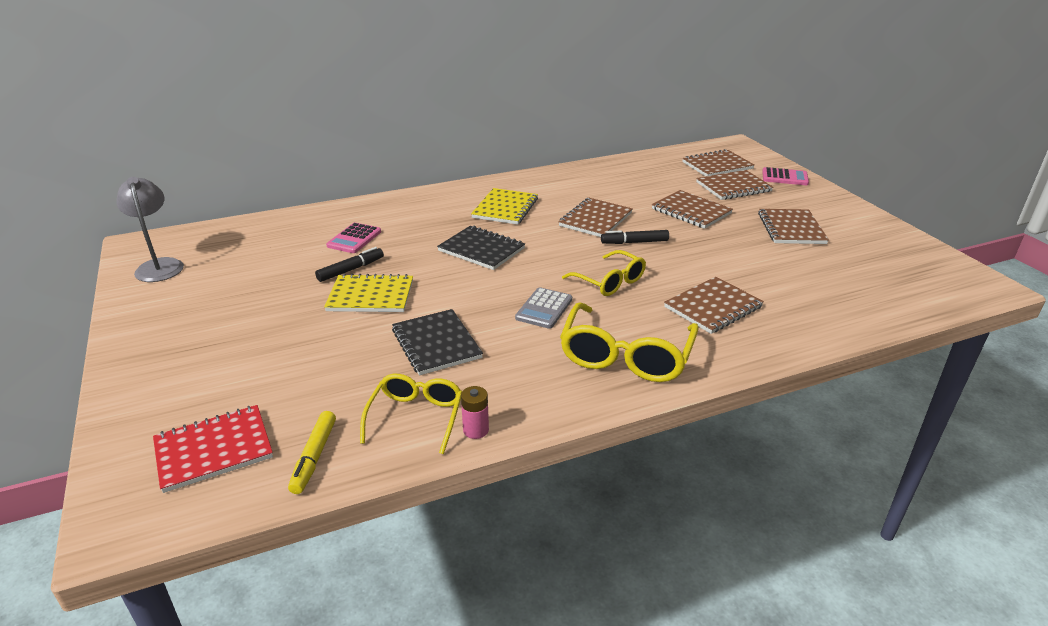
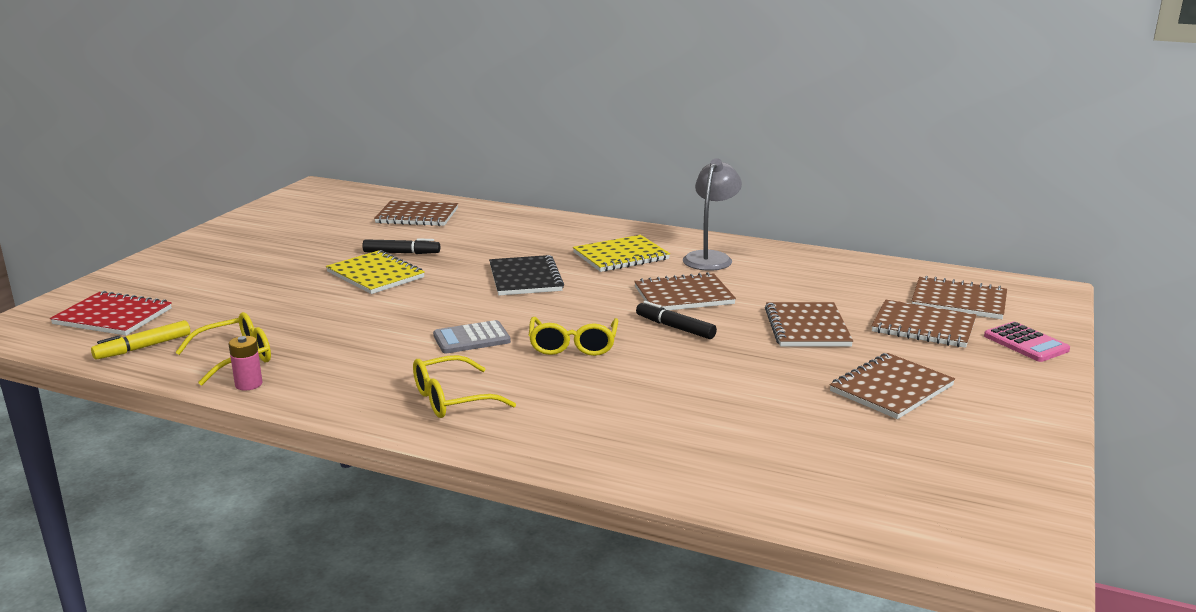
camera: 45 degrees right, 10 degrees down
(159, 265) = (300, 204): grey lamp -> grey lamp (710, 258)
(354, 239) = (450, 234): pink calculator -> none
(436, 344) = (345, 323): black notebook -> none
(626, 356) = (451, 399): yellow glasses -> yellow glasses, size x0.64
(713, 307) = (617, 407): brown notebook -> brown notebook (417, 216)

